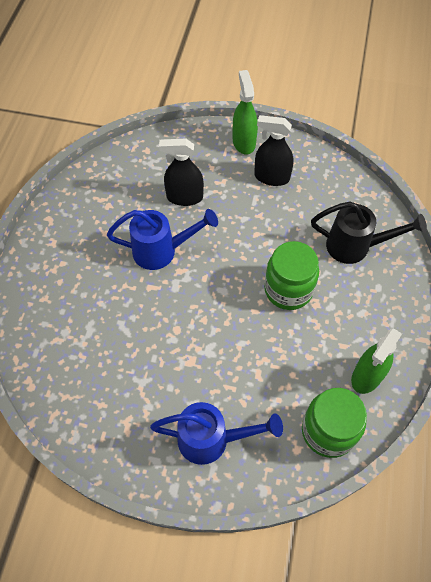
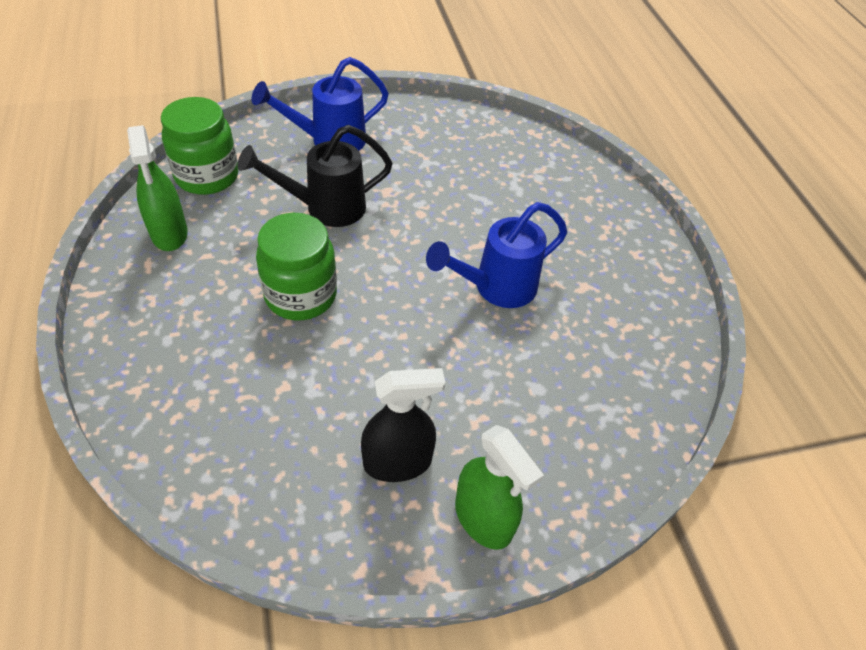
camera: 150 degrees right, 10 degrees down
(184, 197) = (517, 372): black spray bottle -> none
(356, 246) = (213, 388): black watering can -> black watering can (325, 208)
(367, 376) = (169, 233): green spray bottle -> green spray bottle turned 150 degrees clockwise

